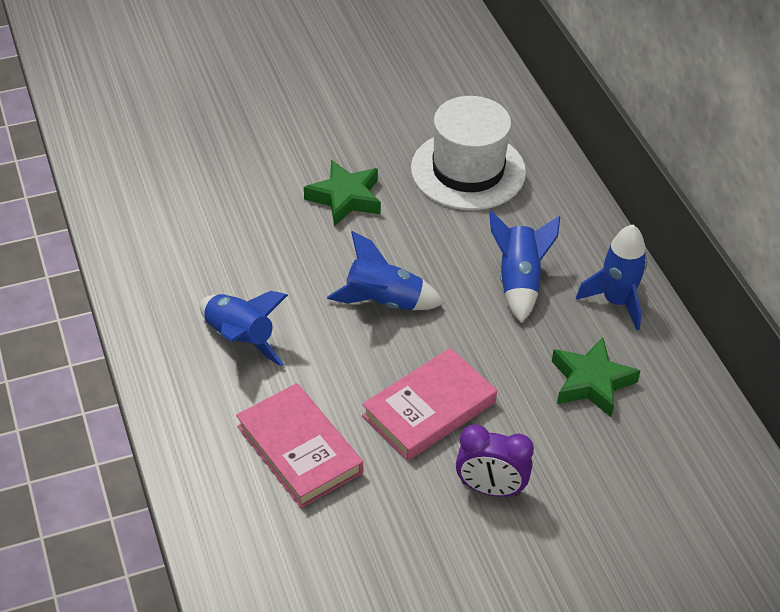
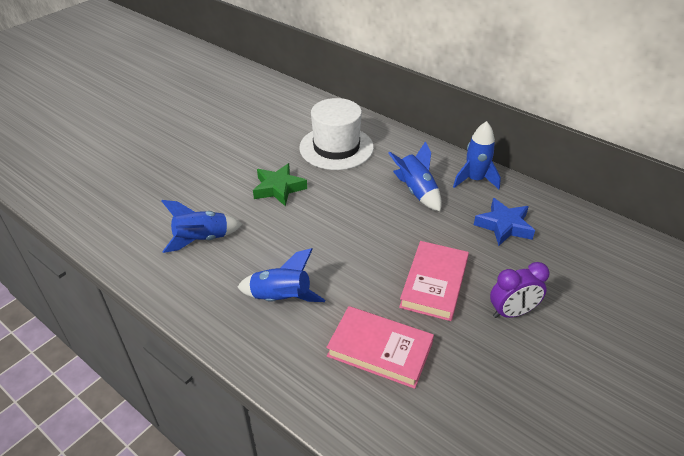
camera: 30 degrees left, 5 degrees down
(383, 301) = (352, 235): blue rocket -> blue rocket (202, 239)
(591, 382) = (504, 226): green star -> blue star

